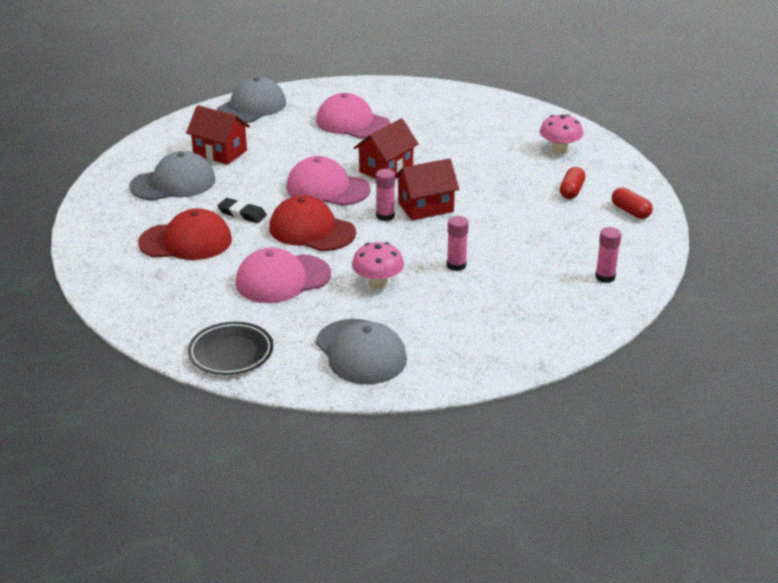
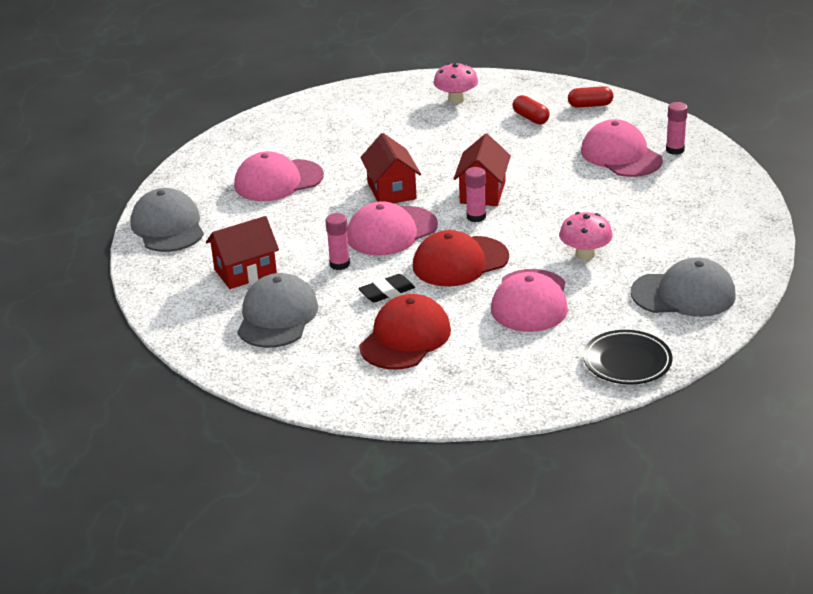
camera: 55 degrees left, 0 degrees up
(456, 265) = (593, 208): pink glue stick -> pink glue stick (339, 264)
(561, 252) = (621, 155): none -> pink cap

